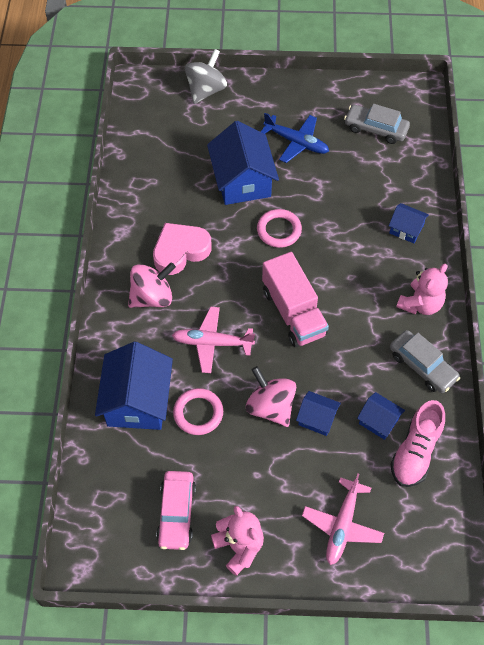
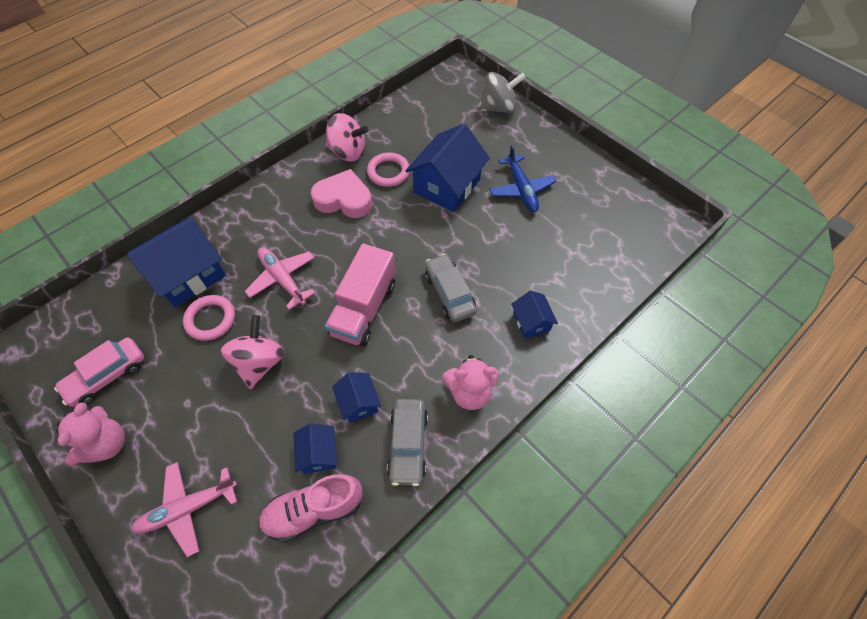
camera: 45 degrees right, 0 degrees up
(152, 297) = (287, 214): pink spinning top -> pink spinning top (348, 152)
(279, 230) = (429, 240): pink ring -> pink ring (388, 172)
(317, 418) = (278, 404): blue house -> blue house (358, 402)
(375, 129) = (599, 226): grey car -> grey car (449, 293)

